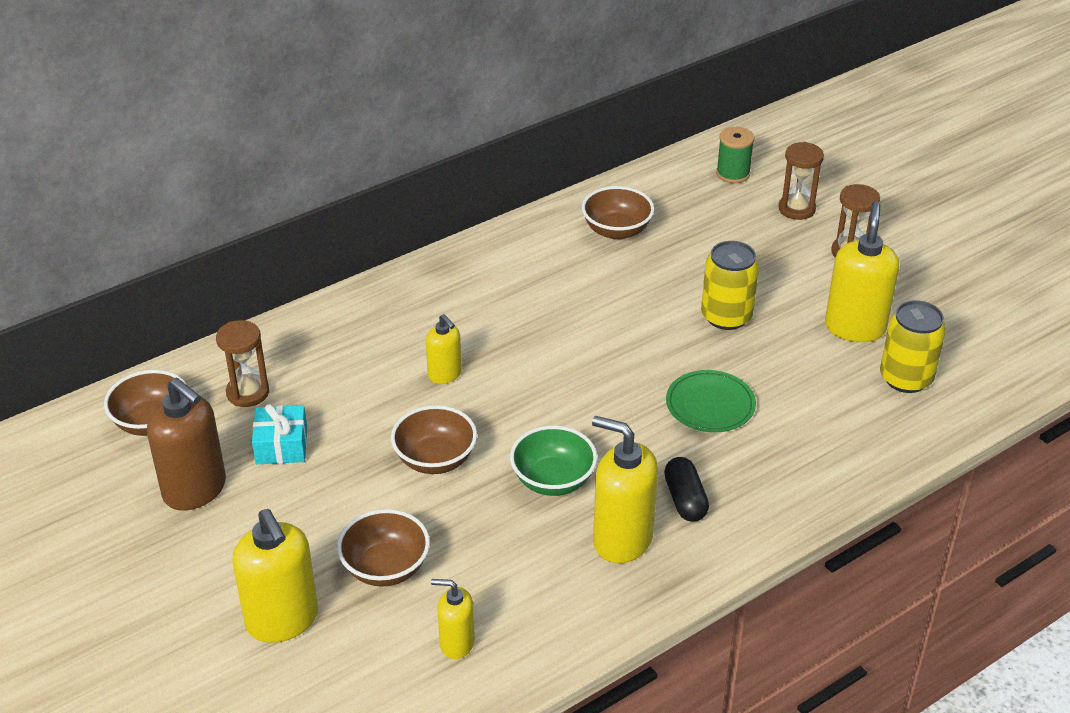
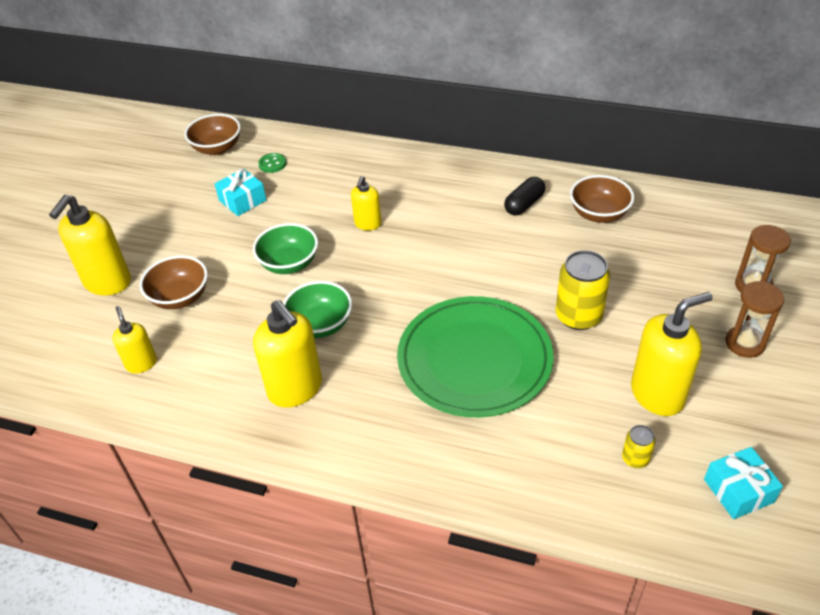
camera: 55 degrees right, 5 degrees up
(195, 490) = (180, 192): brown soap dispenser -> none
(248, 393) = (272, 164): brown hourglass -> green button
(435, 459) = (289, 264): brown bowl -> green bowl
(622, 539) = (295, 389): yellow soap dispenser -> yellow soap dispenser turned 150 degrees clockwise
(685, 499) = (364, 400): black capsule -> black capsule (524, 204)
(710, 404) = (474, 359): green plate -> green plate, size x1.95
(733, 174) = (743, 231): green spool -> none
(906, 378) = (635, 458): yellow can -> yellow can, size x0.51
(982, 346) = (738, 491): none -> turquoise gift

